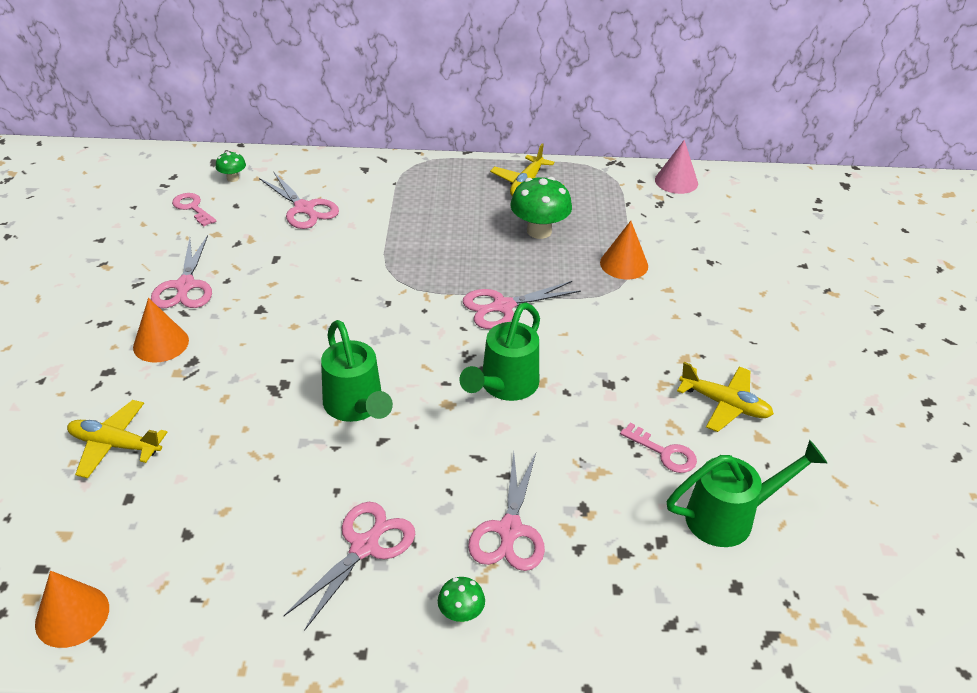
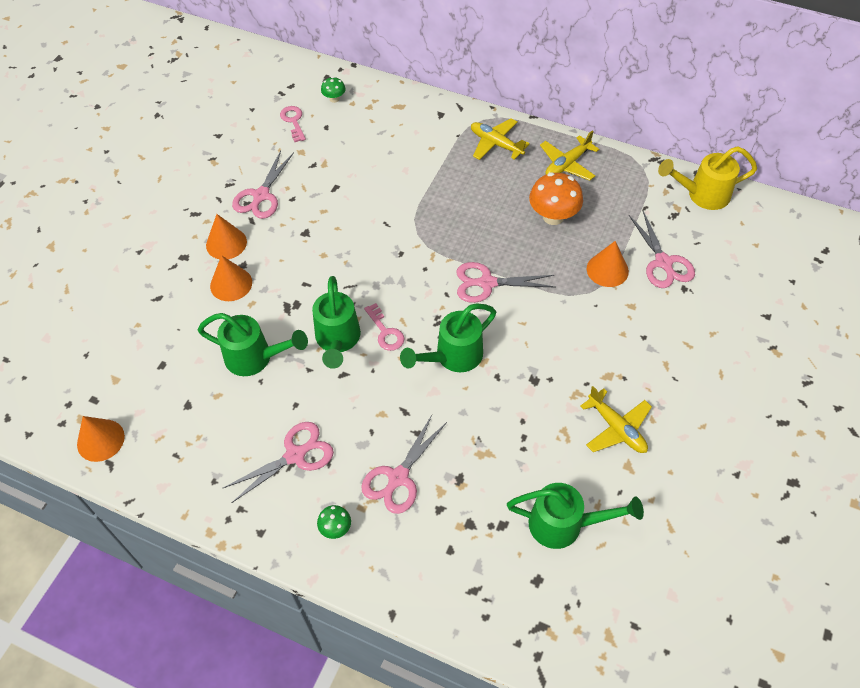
camera: 25 degrees right, 15 degrees up
(115, 445) = (168, 320): yellow plane -> yellow plane (496, 144)
(187, 384) = (231, 284): none -> orange cone
(257, 454) = (255, 358): none -> green watering can
(304, 209) = (376, 144): pink scissors -> pink scissors (663, 263)
(539, 231) = (553, 216): green mushroom -> orange mushroom
(664, 453) = (544, 454): pink key -> pink key (385, 332)
(676, 181) = (702, 195): pink cone -> yellow watering can

